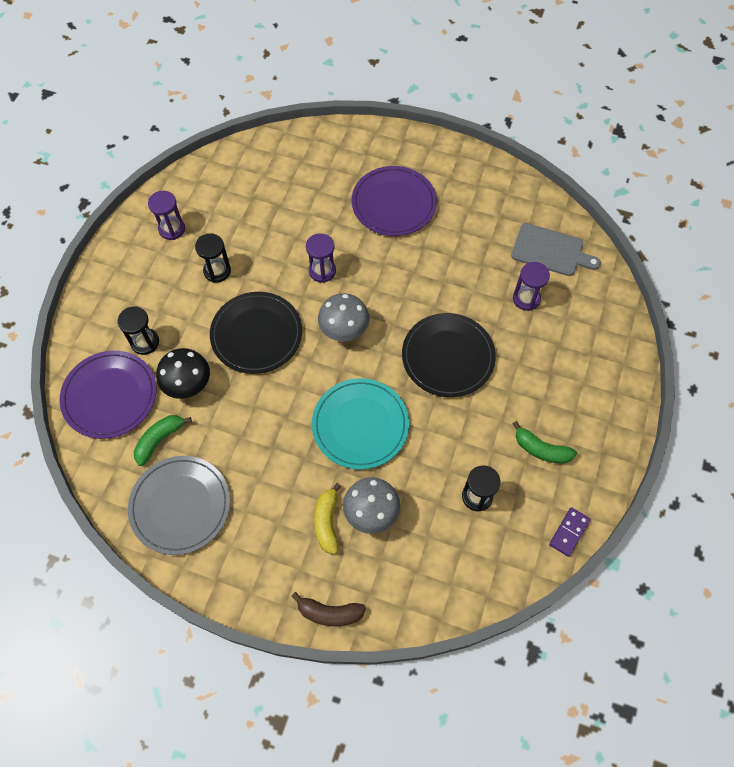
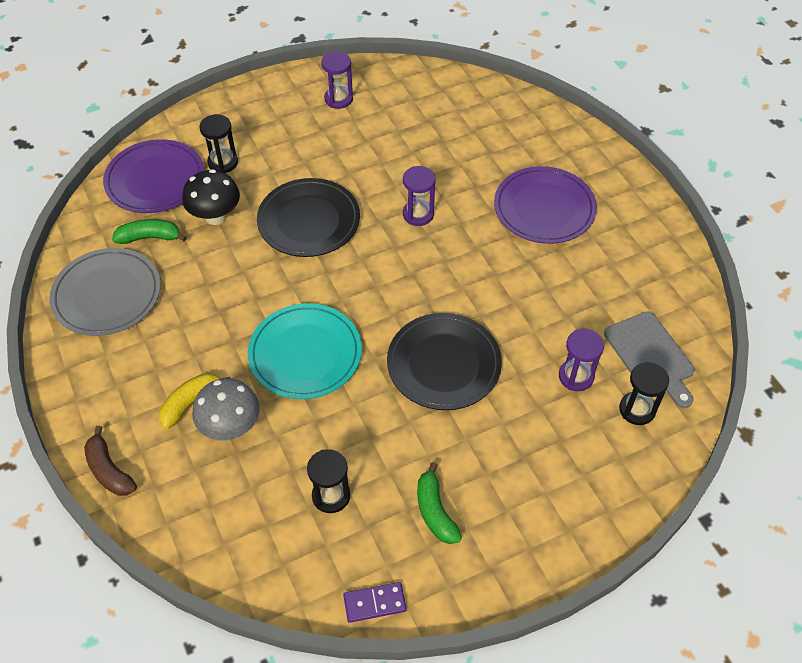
camera: 45 degrees right, 10 degrees down
(217, 271) = (335, 153): black hourglass -> black hourglass (637, 409)
(344, 331) = (380, 273): grey mushroom -> none

